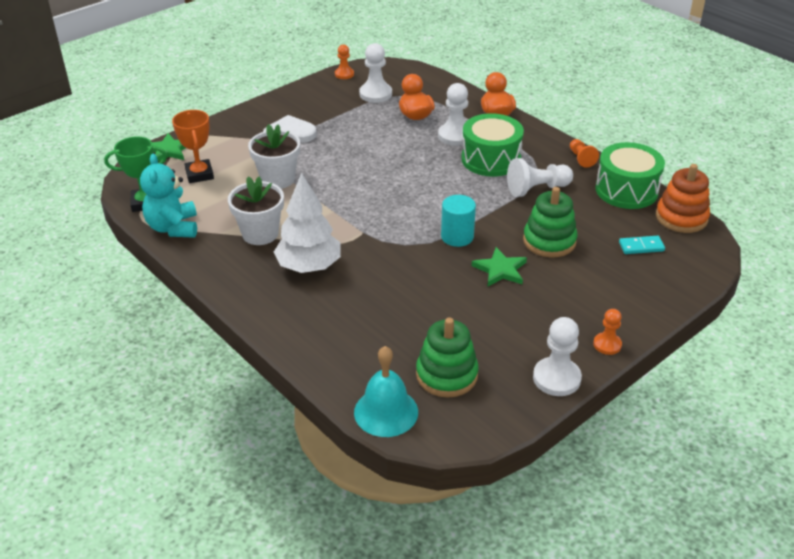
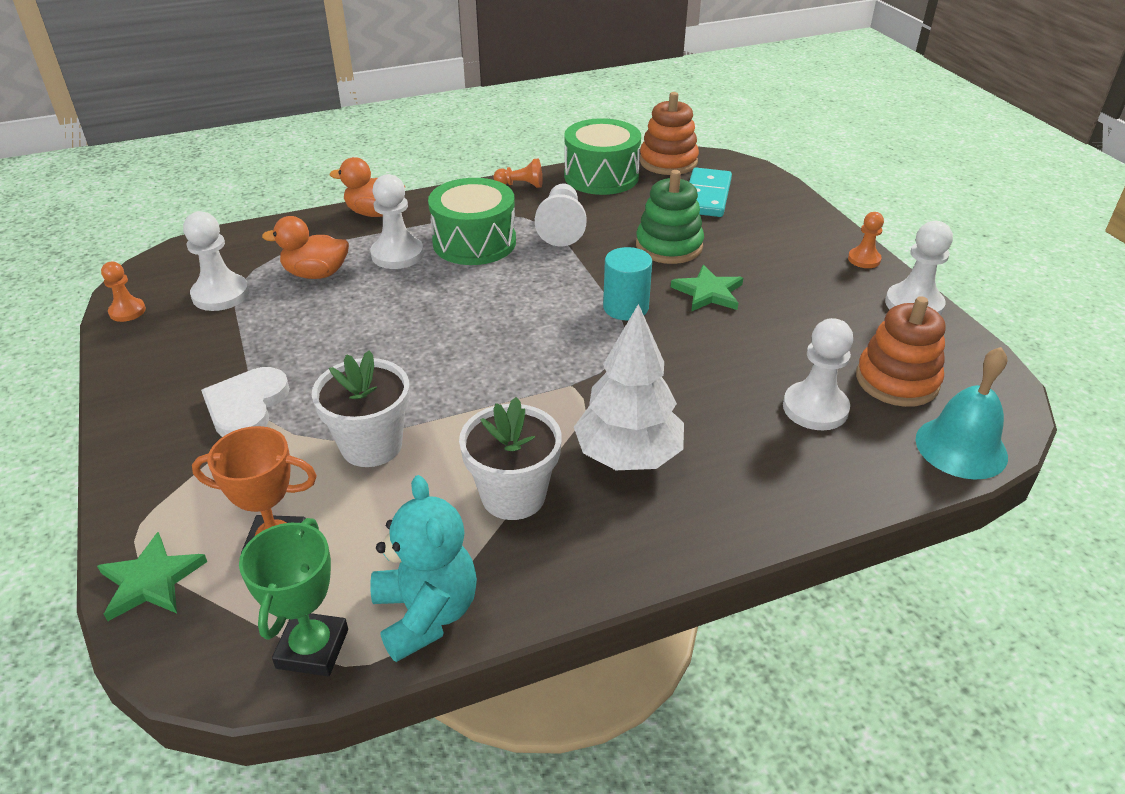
camera: 70 degrees left, 0 degrees up
(173, 228) = (426, 614): turquoise teddy bear -> turquoise teddy bear turned 120 degrees counterclockwise
(393, 337) = (815, 408): none -> white pawn
(446, 375) = (897, 381): green stacking toy -> orange stacking toy
(641, 246) = (706, 196): turquoise domino -> turquoise domino, size x1.68

